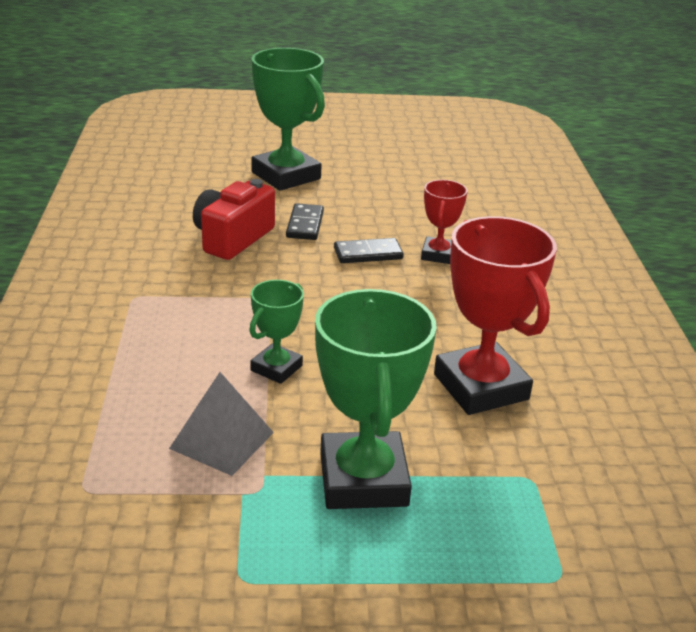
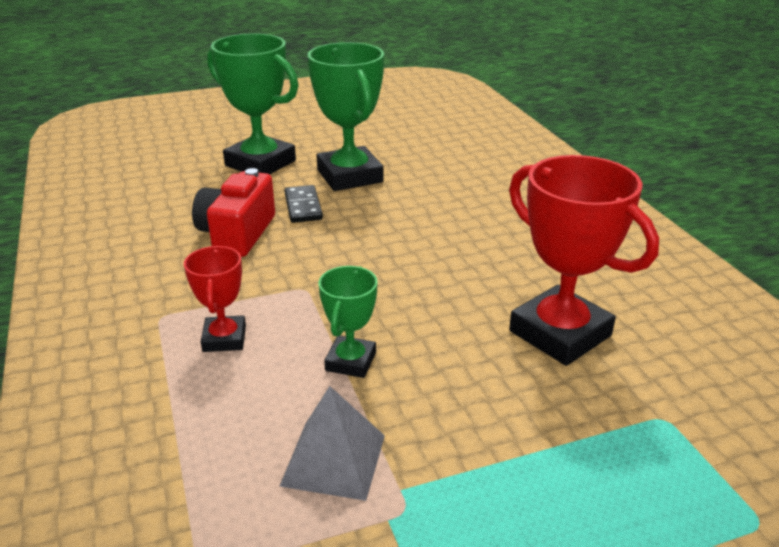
camera: 15 degrees left, 0 degrees up
(363, 479) = (506, 465): green trophy -> green trophy (349, 176)
(368, 254) = (379, 223): black domino -> none
(438, 255) = (444, 211): red trophy -> red trophy (224, 339)

